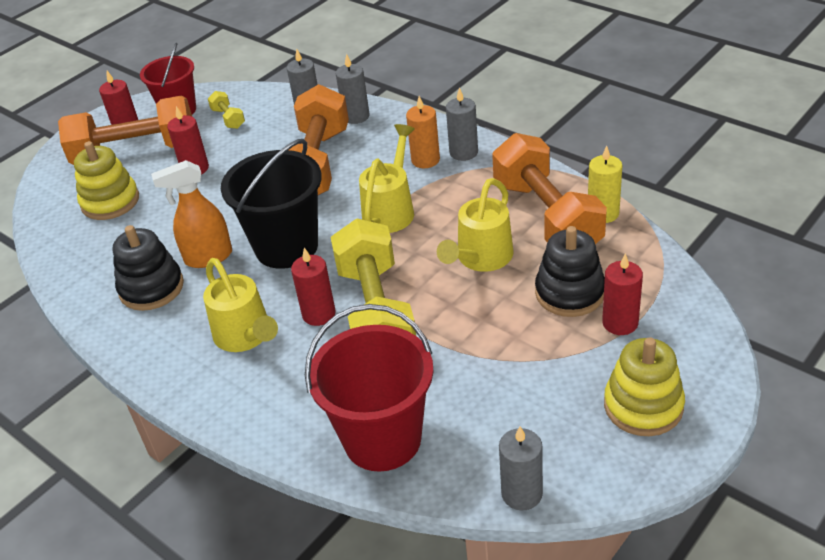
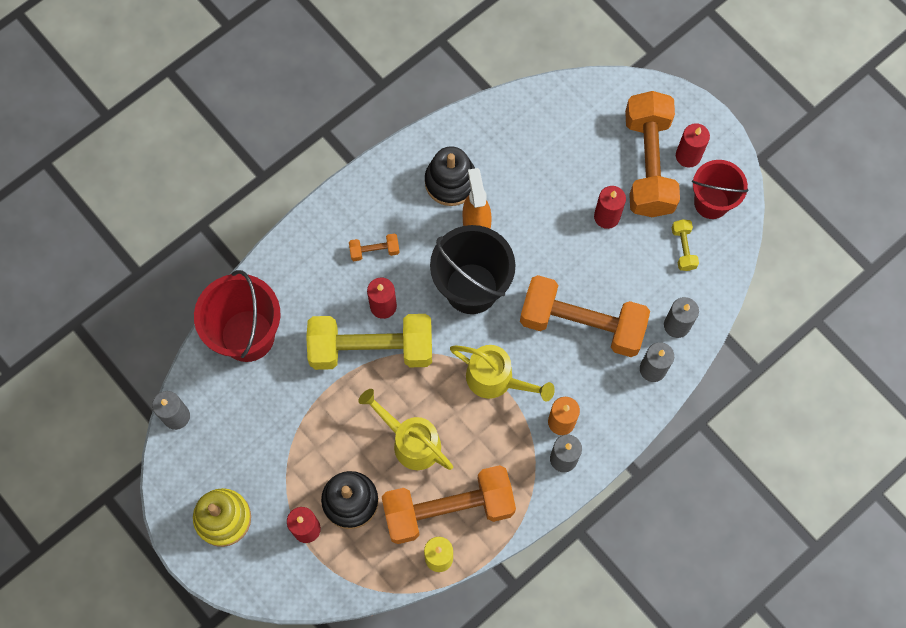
camera: 95 degrees right, 30 degrees up
(110, 201) = (577, 145): yellow stacking toy -> none
(228, 118) = (683, 248): yellow dumbbell -> yellow dumbbell turned 75 degrees counterclockwise
(246, 336) = (374, 251): yellow watering can -> orange dumbbell

